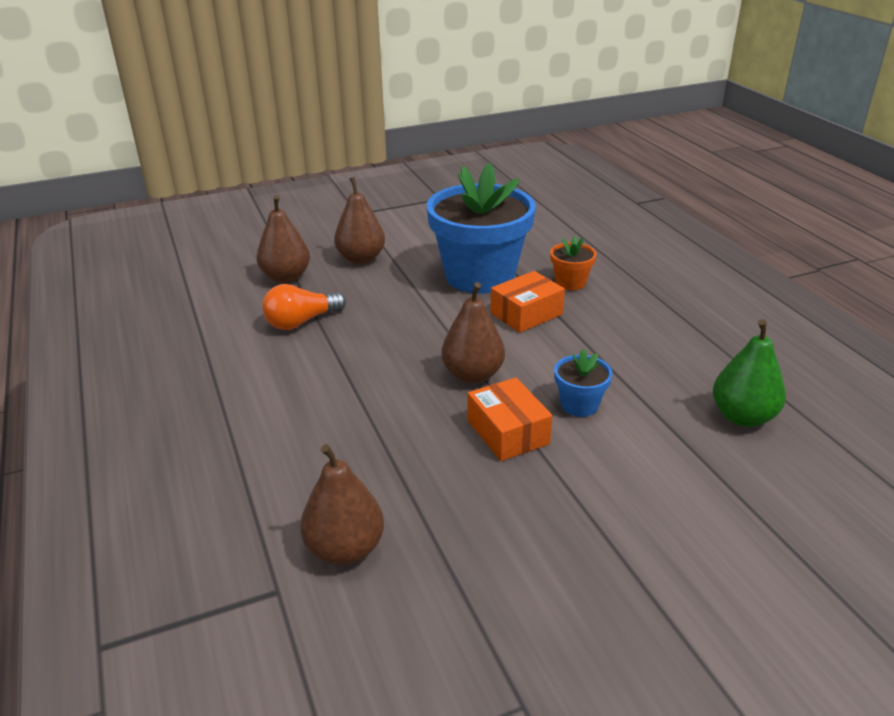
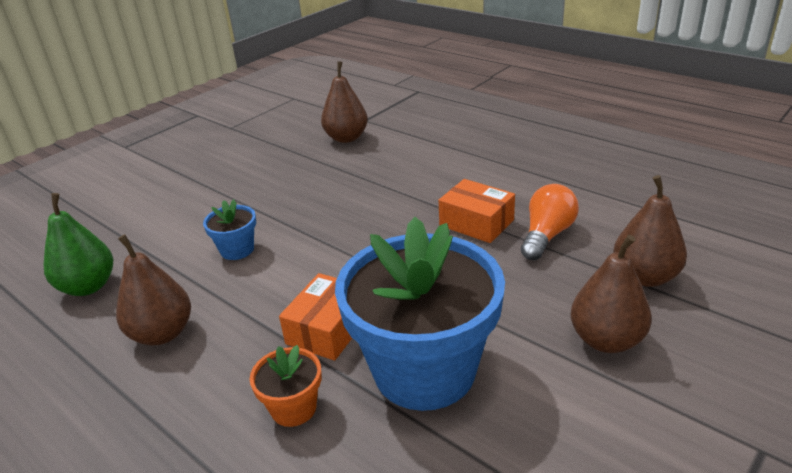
camera: 155 degrees right, 0 degrees up
(472, 375) = (342, 243): brown pear -> brown pear (162, 333)
(508, 432) = (287, 213): orange box -> orange box (476, 223)

